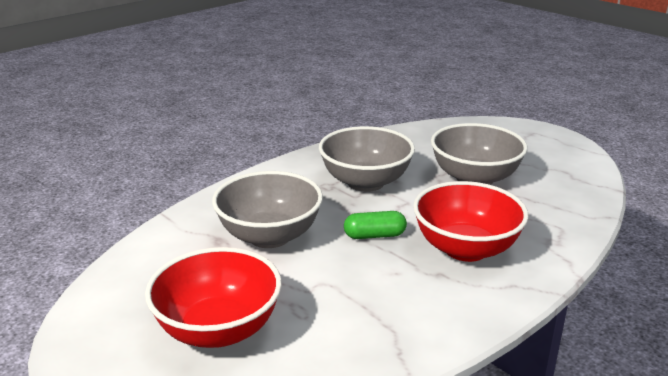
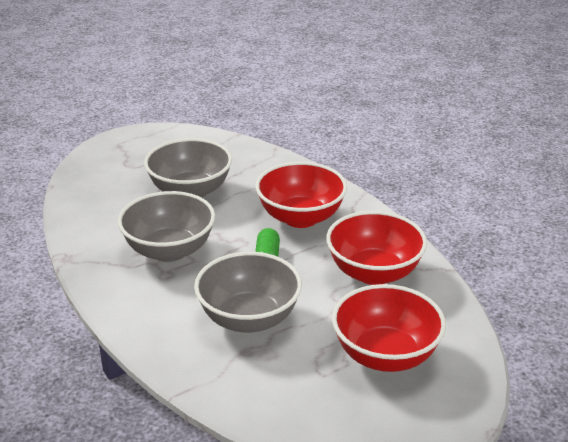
camera: 80 degrees left, 5 degrees up
(375, 312) = (374, 273): none -> red bowl

